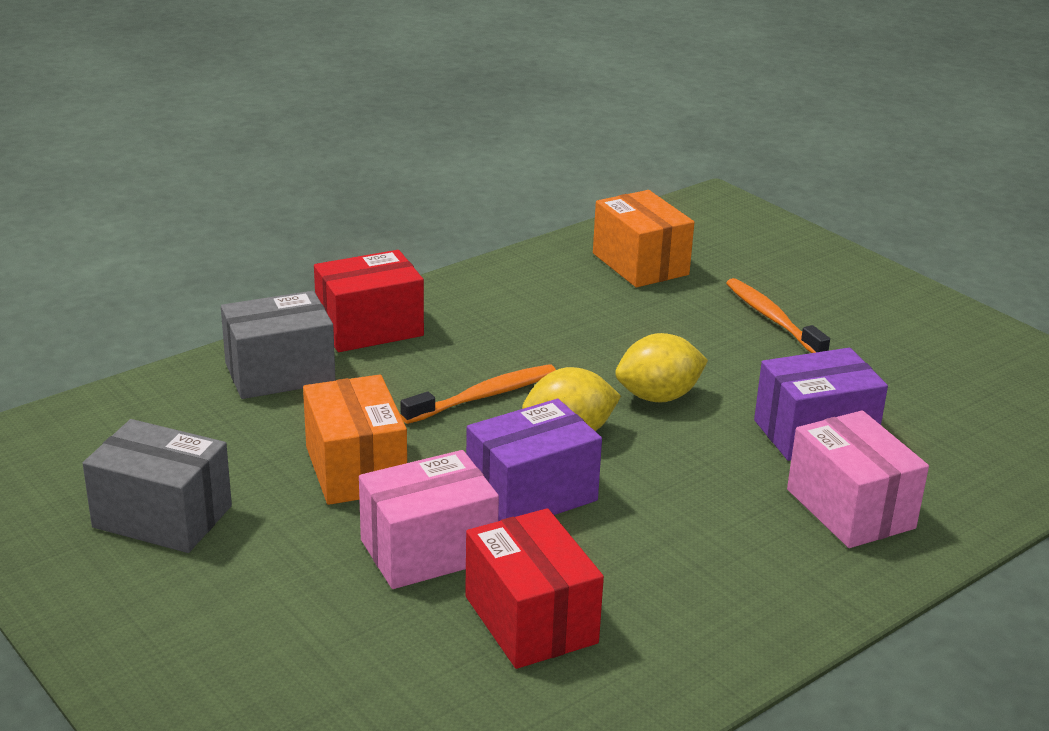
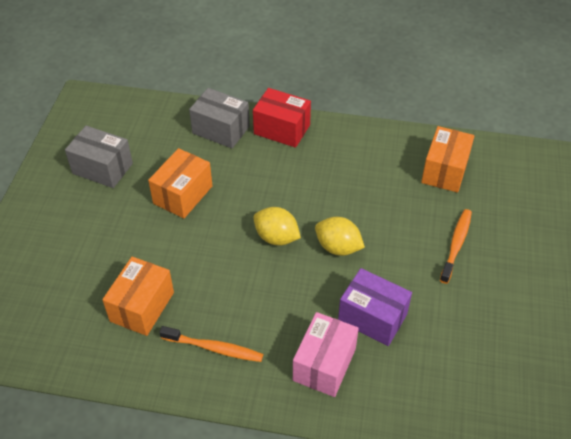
camera: 50 degrees right, 20 degrees up
(162, 517) = (102, 168): grey box -> grey box turned 45 degrees counterclockwise
(428, 550) = (154, 250): pink box -> none
(484, 396) = (273, 195): orange toothbrush -> orange toothbrush (214, 348)
(531, 494) = (221, 254): purple box -> none
(531, 619) = (142, 306): red box -> orange box

